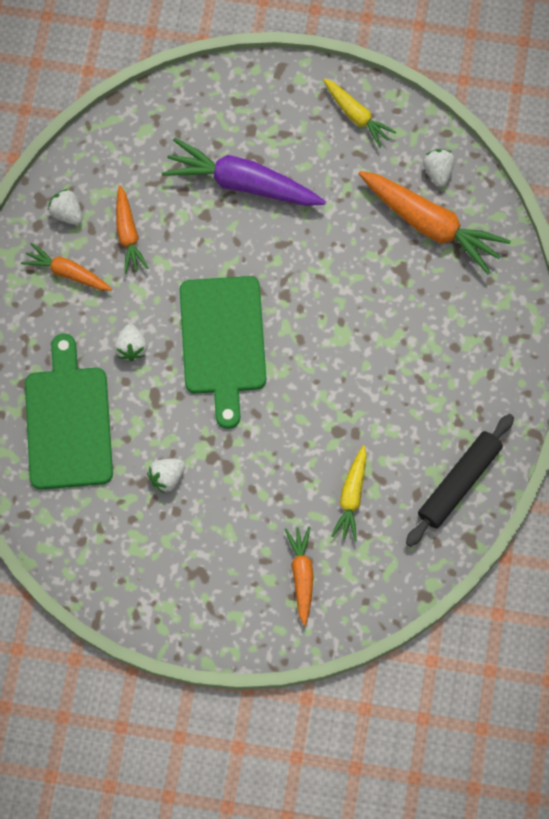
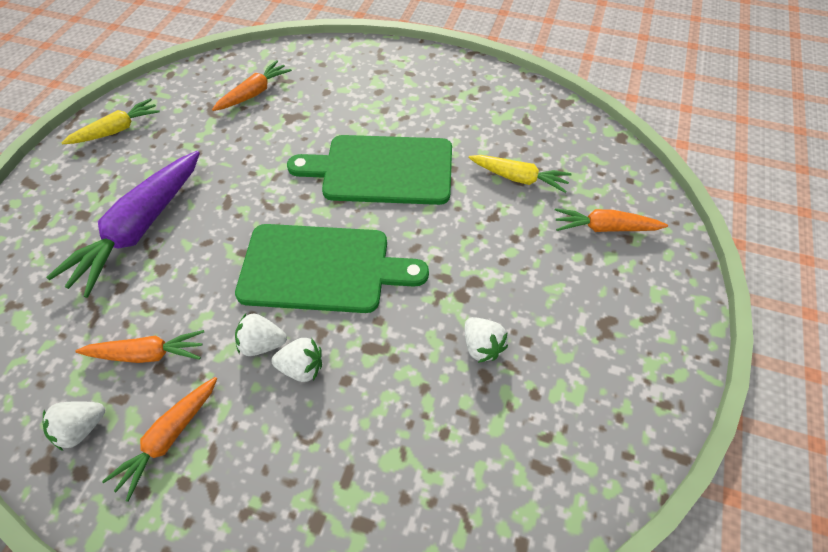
camera: 80 degrees left, 15 degrees down
(68, 422) = (388, 463): green cutting board -> green cutting board (381, 170)
(430, 225) = (254, 93): orange carrot -> orange carrot, size x0.57
(438, 171) = (204, 83): white strawberry -> white strawberry (262, 344)
(459, 483) = (510, 103): black rolling pin -> none

